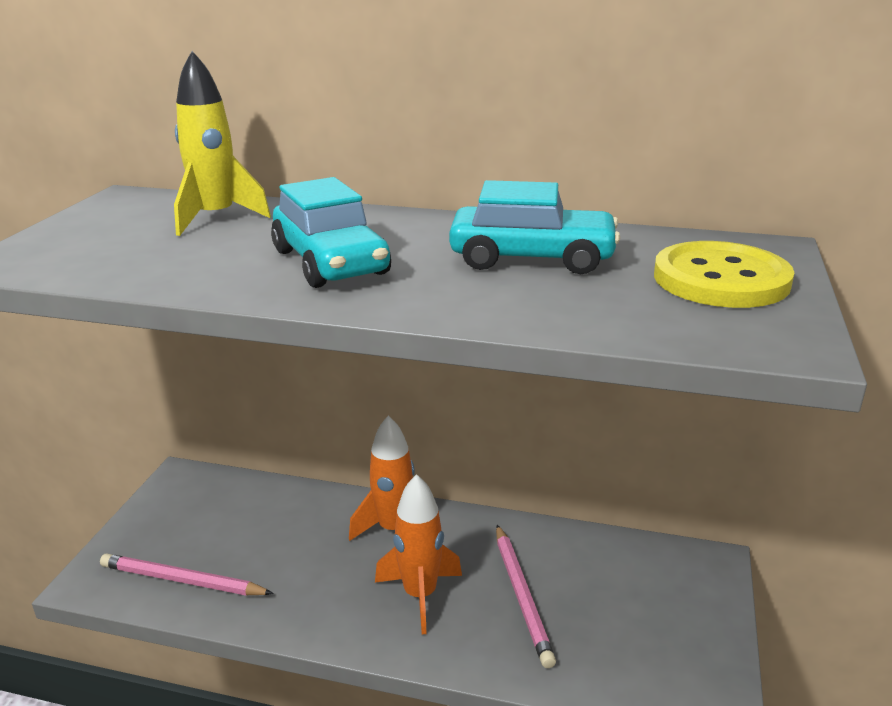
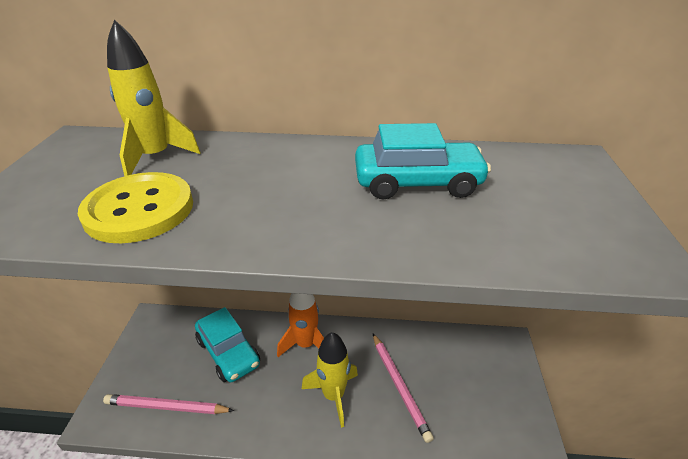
camera: 10 degrees left, 10 degrees up
(330, 262) = (262, 200): turquoise car -> turquoise car (228, 352)
(420, 595) = (333, 395): orange rocket -> yellow rocket
(721, 279) = (562, 194): yellow button -> yellow button (139, 209)

